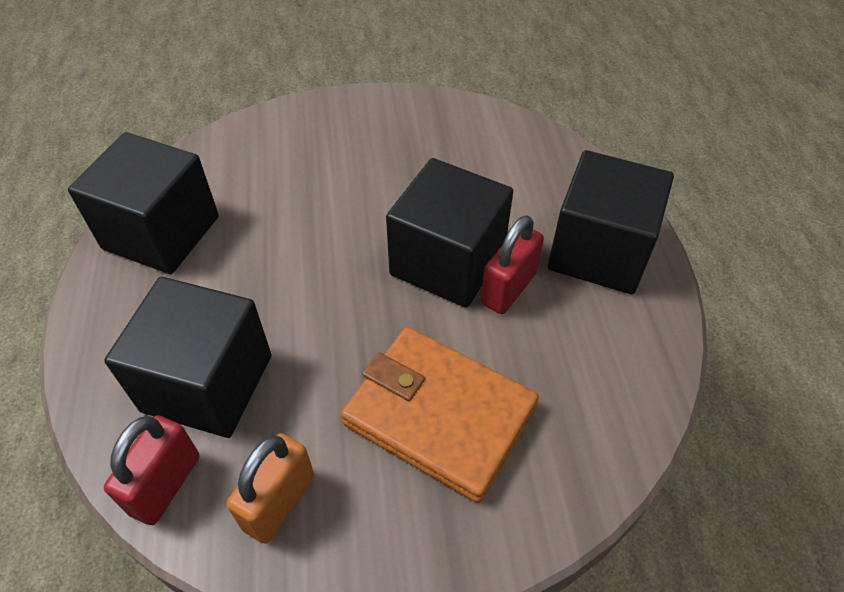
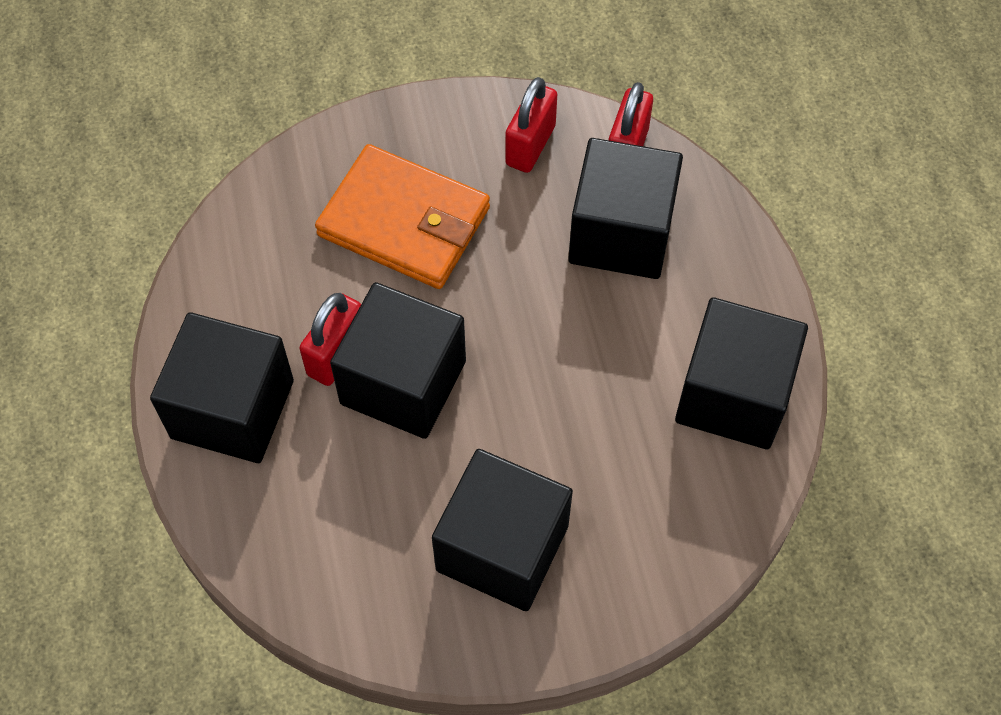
camera: 175 degrees right, 10 degrees up
(279, 502) = (530, 145): orange padlock -> red padlock
(378, 149) = (502, 548): none -> black cube

